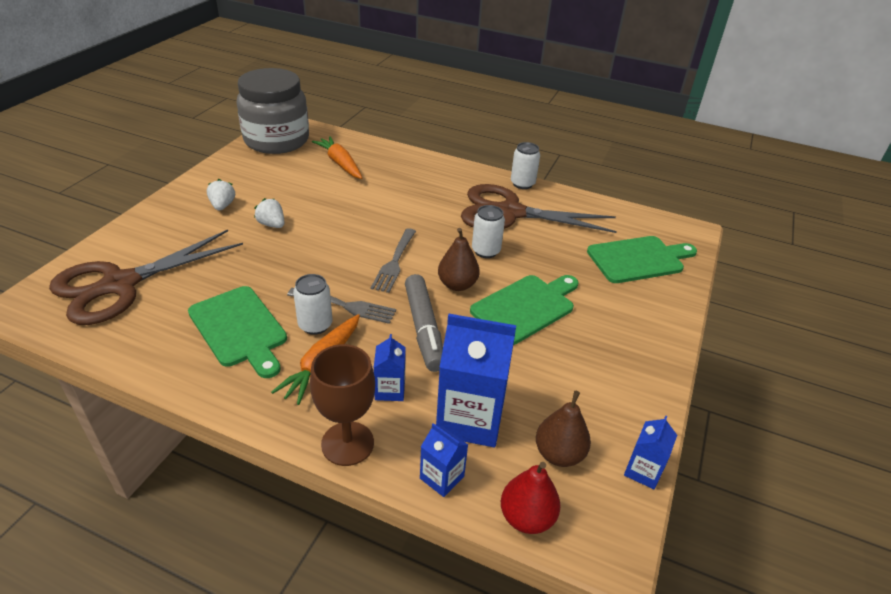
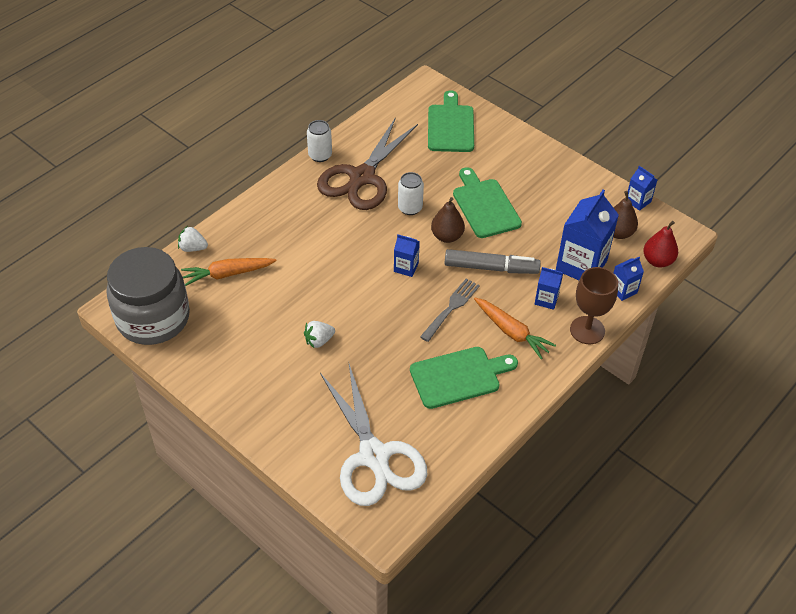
camera: 70 degrees left, 10 degrees up
(120, 285) = (374, 456): brown scissors -> white scissors
(222, 206) = (271, 375): white strawberry -> white strawberry (193, 248)
(315, 325) = (468, 330): white can -> none
(394, 262) = (406, 267): grey fork -> blue carton

